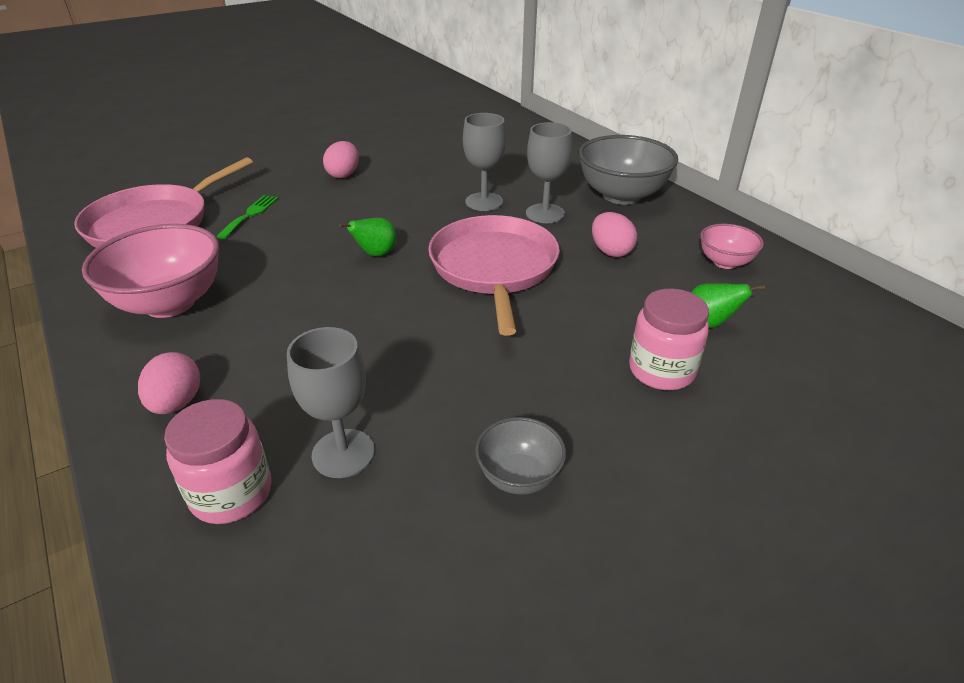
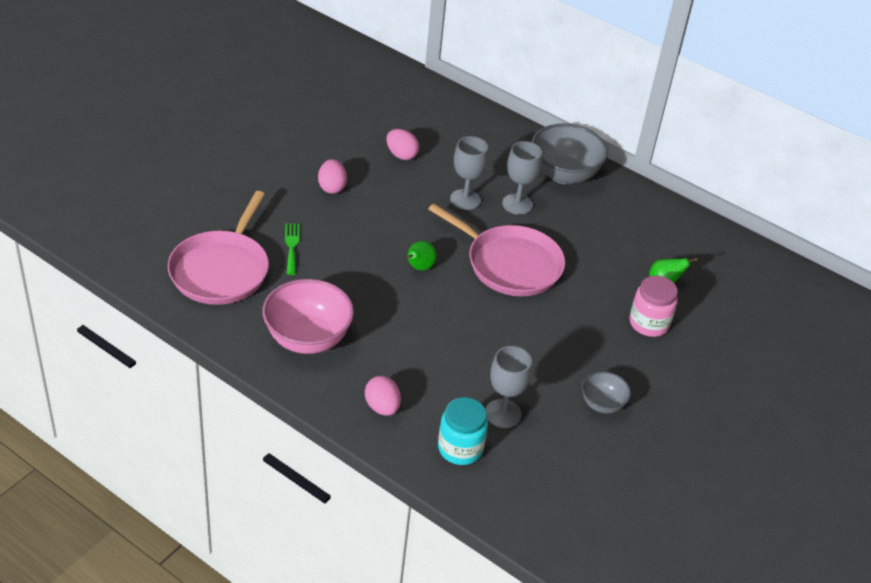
camera: 25 degrees left, 5 degrees up
(231, 493) = (460, 448): pink jar -> turquoise jar
(494, 268) = (510, 264): pink pan -> pink pan turned 150 degrees clockwise
(611, 251) = (580, 233): pink egg -> pink egg (401, 155)
(725, 262) = (658, 229): pink bowl -> none

